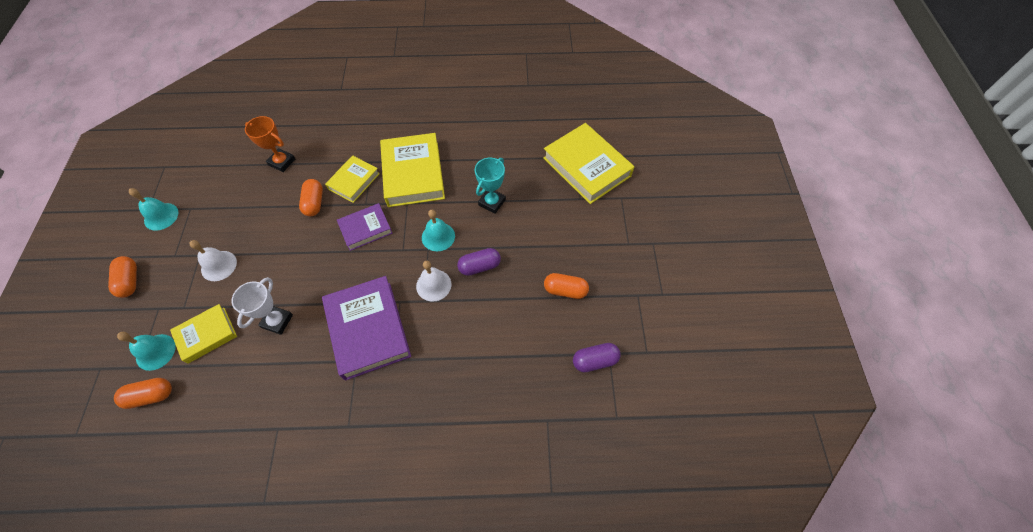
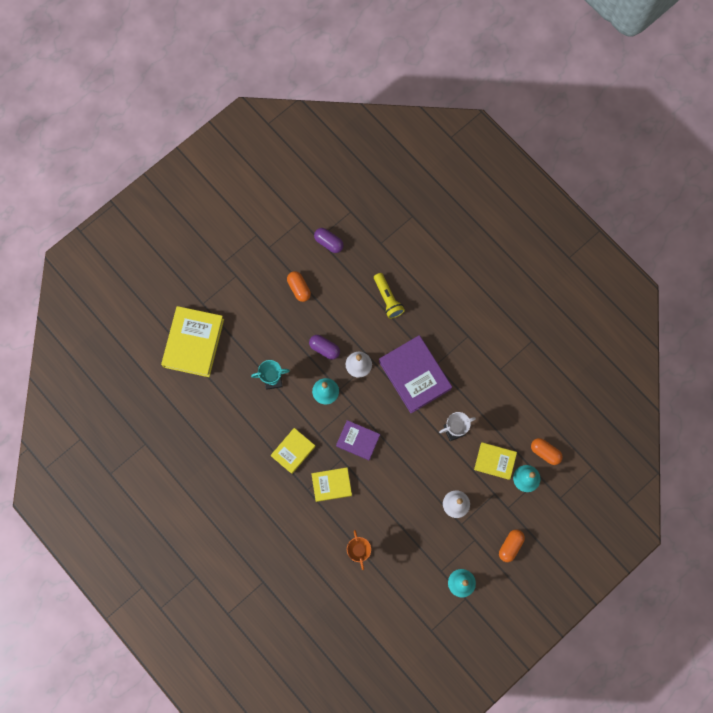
camera: 130 degrees left, 15 degrees up
(314, 203) = (368, 493): orange capsule -> none
(368, 329) = (414, 375): purple book -> purple book turned 60 degrees counterclockwise
(413, 174) = (293, 451): yellow book -> yellow book, size x0.58
(474, 371) = (387, 299): none -> yellow flashlight

